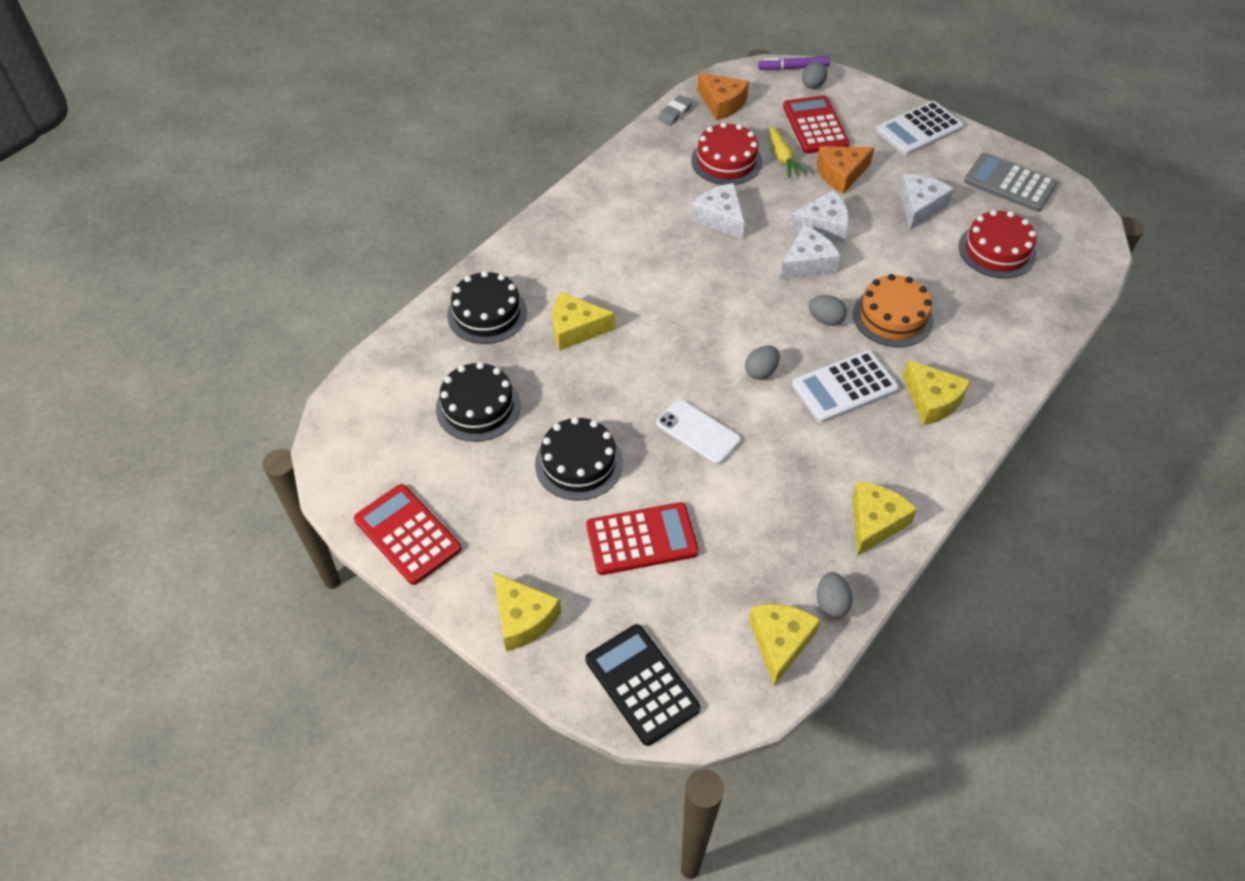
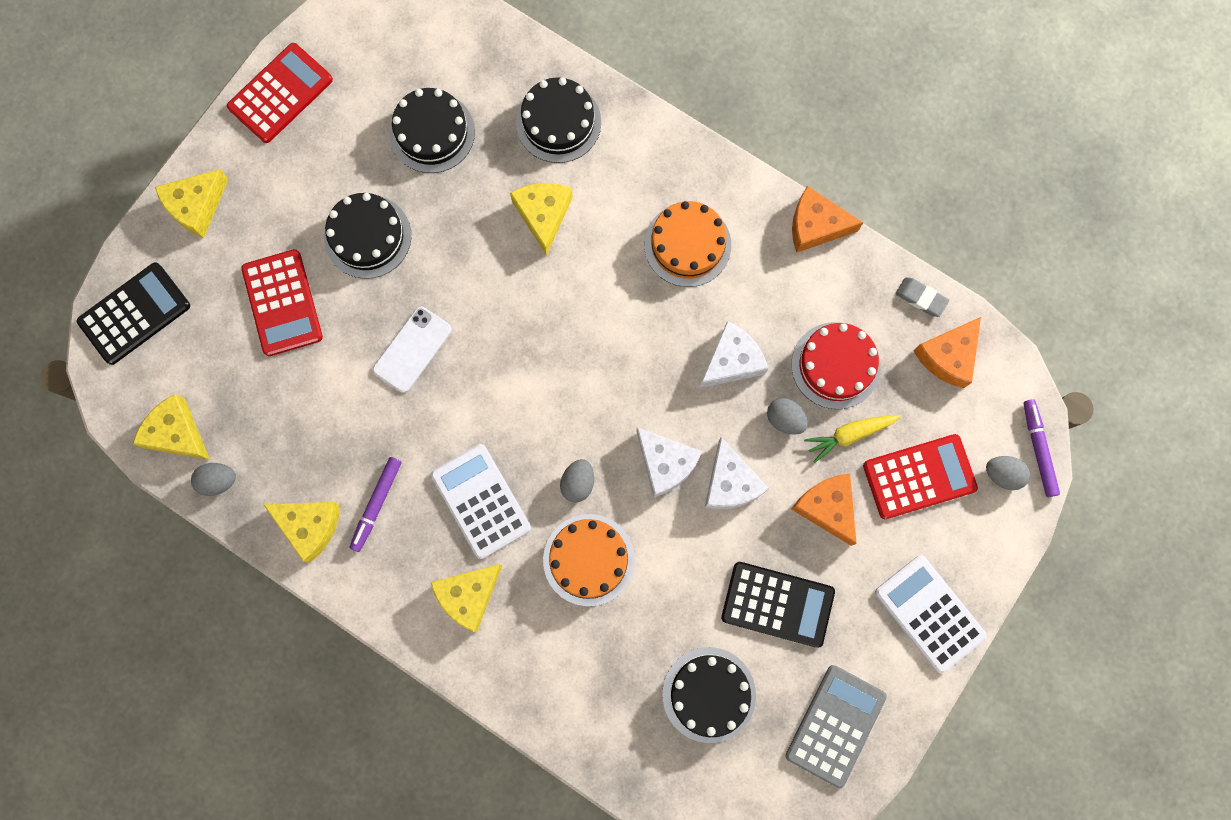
camera: 85 degrees right, 25 degrees up
(609, 162) = (815, 225): none -> orange cheese
(616, 237) = (687, 245): none -> orange cake
(761, 371) = (497, 412): grey egg -> grey egg (785, 419)
(780, 642) = (177, 433): yellow cheese -> yellow cheese turned 150 degrees counterclockwise
(851, 466) = (377, 504): none -> purple marker
(919, 207) = (777, 604): white cheese -> black calculator
(997, 250) = (709, 694): red cake -> black cake

